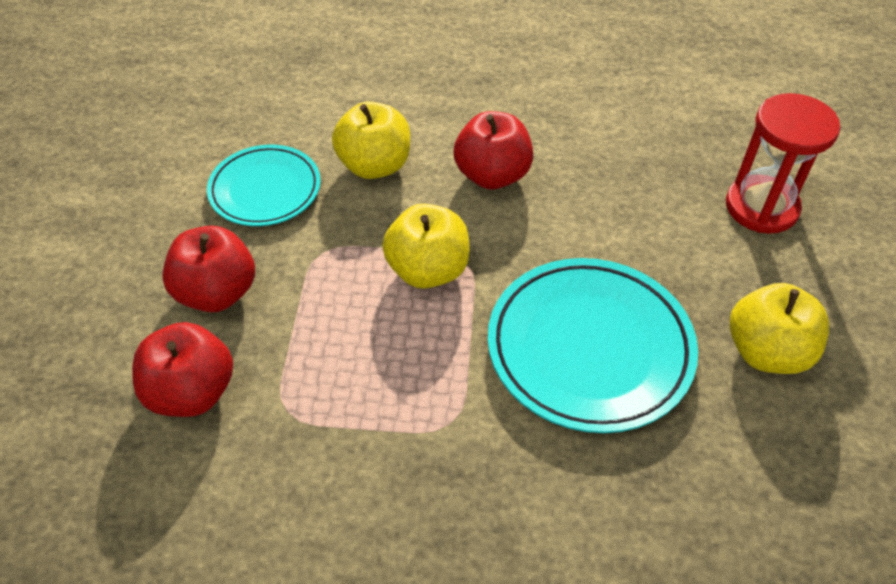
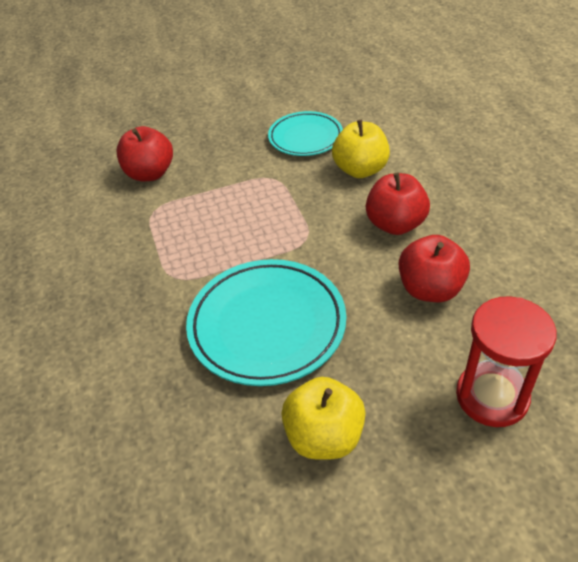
camera: 70 degrees right, 5 degrees down
(217, 293) = (218, 153): red apple -> red apple (430, 289)
(428, 270) = (287, 225): yellow apple -> none

